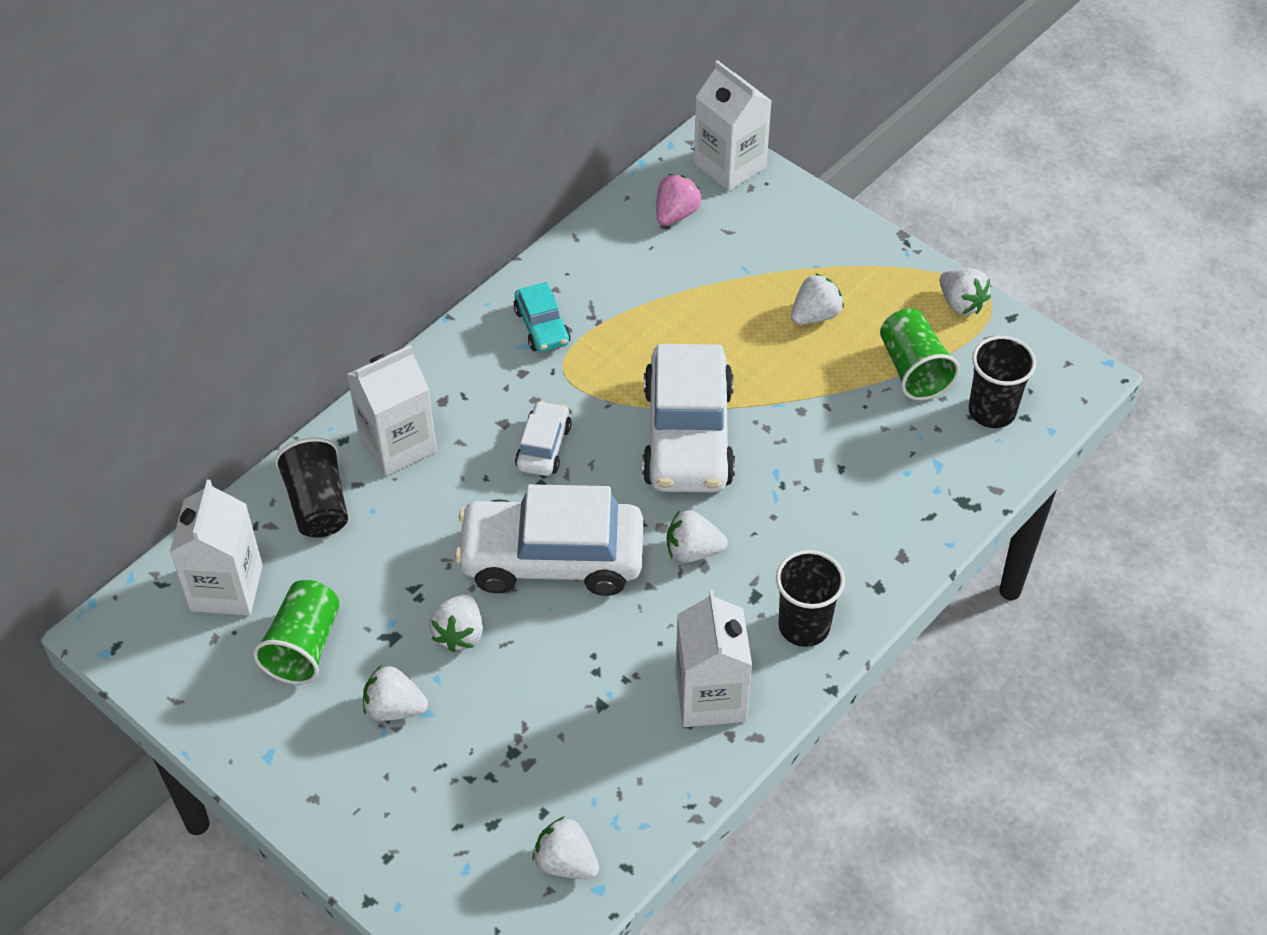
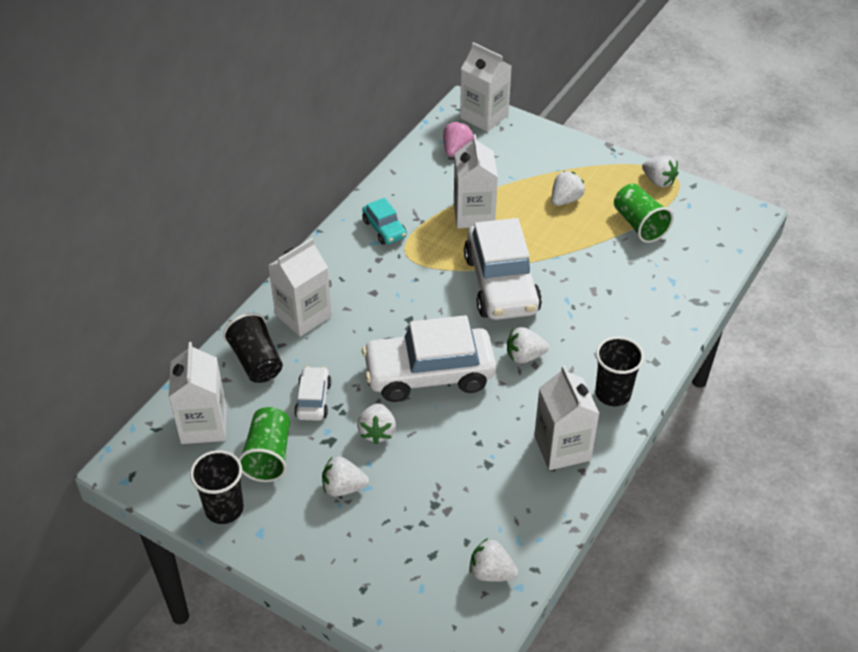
camera: 10 degrees left, 5 degrees down
(543, 447) = (405, 304): white car -> white car (313, 400)
(675, 321) = (474, 214): none -> white carton
(992, 411) = (698, 243): black cup -> black cup (224, 508)

